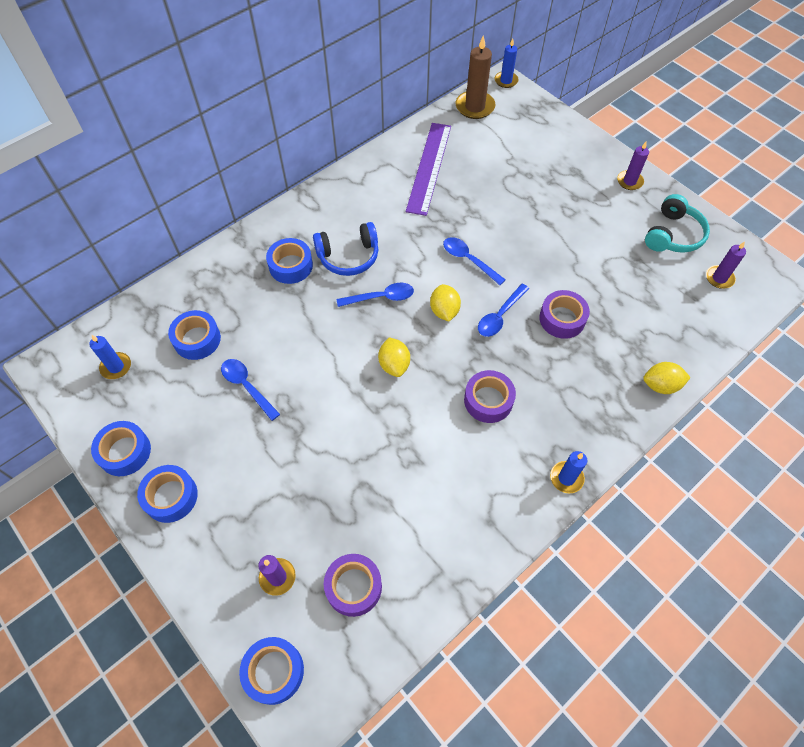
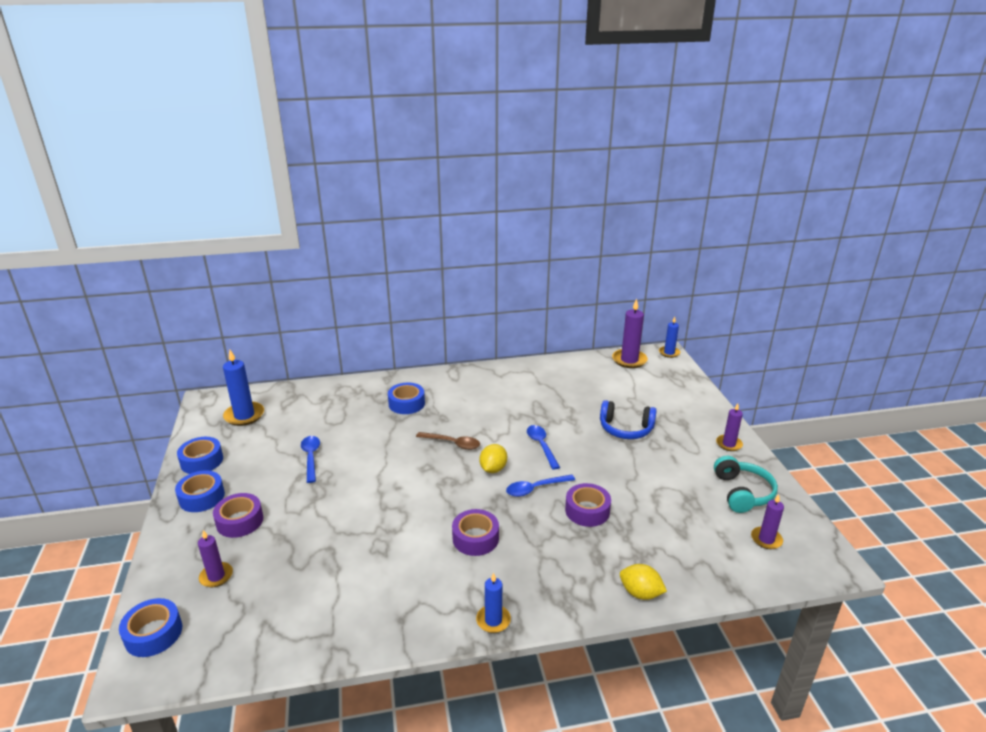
camera: 30 degrees right, 30 degrees down
(116, 367) = (244, 415): blue candle -> blue candle, size x1.62
(197, 339) = (306, 420): blue tape -> none
(348, 256) = (452, 412): blue headphones -> blue headphones (626, 429)
(353, 587) = (259, 609): purple tape -> purple tape (240, 521)
(381, 297) = (452, 443): blue spoon -> brown spoon
(394, 365) = (424, 486): yellow lemon -> none
(429, 167) = (560, 383): purple ruler -> none
(475, 107) = (629, 360): brown candle -> purple candle
(673, 235) = (742, 492): turquoise headphones -> turquoise headphones turned 60 degrees counterclockwise

